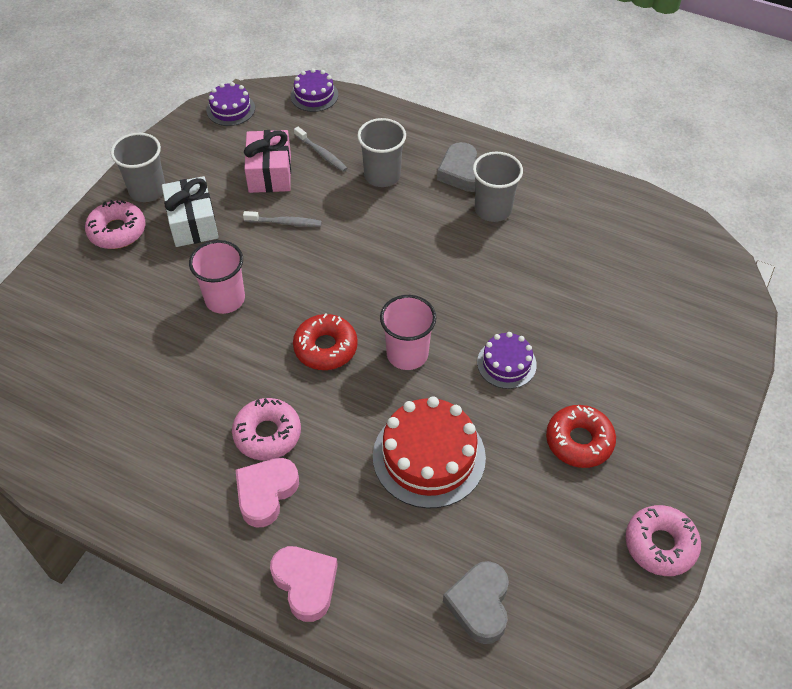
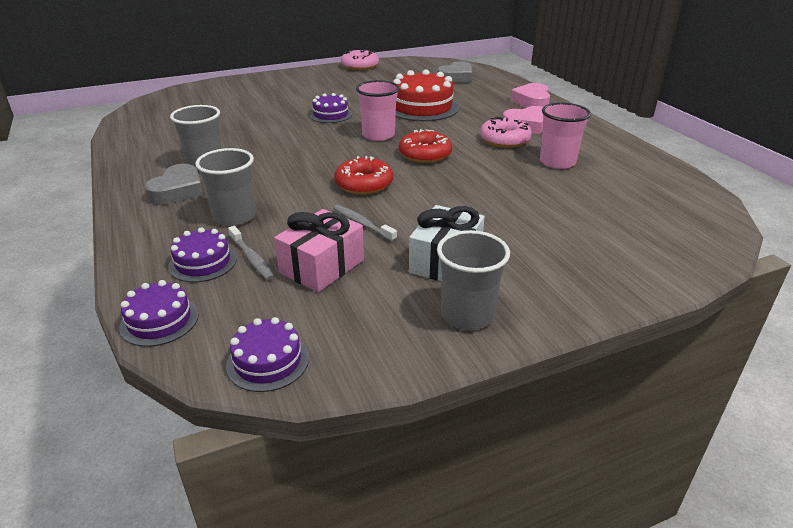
camera: 140 degrees left, 20 degrees down
(117, 231) = (533, 291): pink donut -> none
(225, 299) = (470, 201): pink cup -> pink cup (557, 162)
(321, 153) = (251, 258): grey toothbrush -> grey toothbrush turned 150 degrees clockwise
(346, 134) = (203, 262): none -> purple cake
(579, 441) = (342, 89): red donut -> red donut (364, 184)

